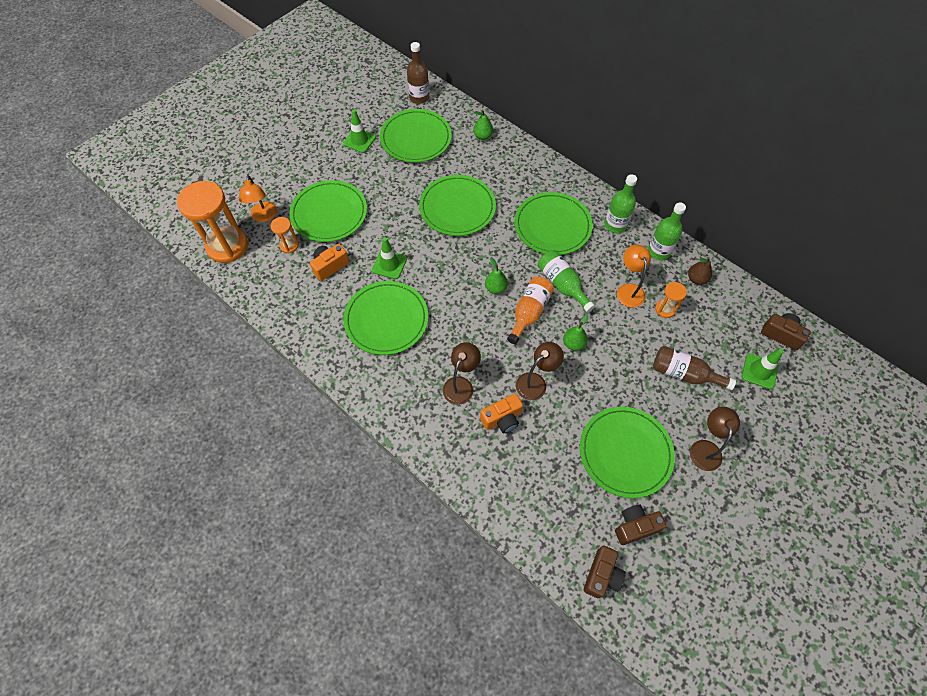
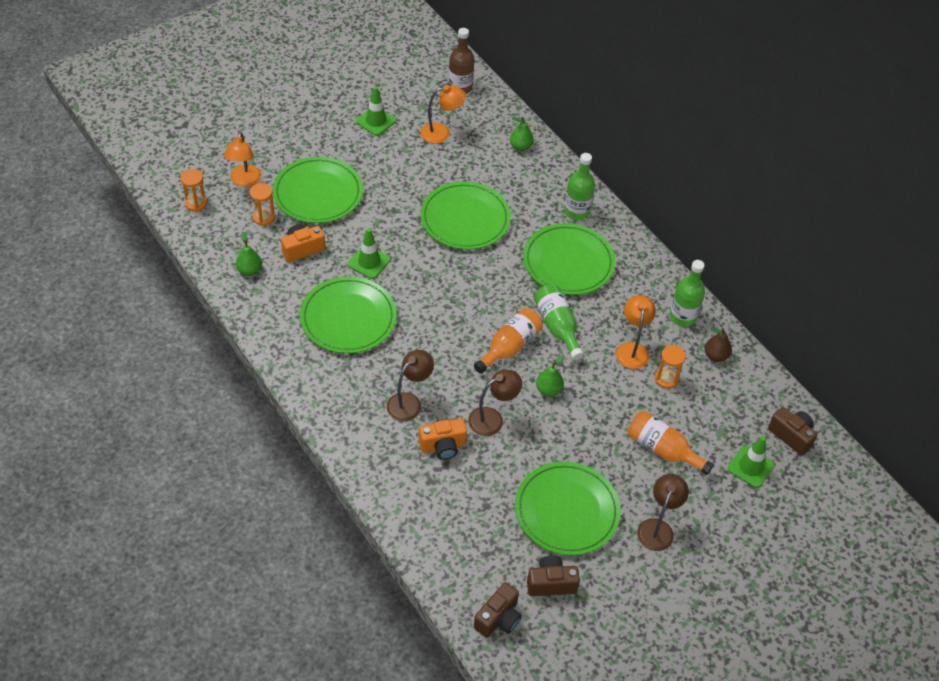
camera: 10 degrees right, 10 degrees down
(227, 246) = (196, 203): orange hourglass -> orange hourglass, size x0.46
(416, 138) = (441, 133): green plate -> orange lamp
(495, 288) = (480, 313): green pear -> green pear (249, 270)
(615, 225) = (642, 277): green bottle -> green bottle (576, 211)
(684, 374) = (662, 449): brown bottle -> orange bottle

